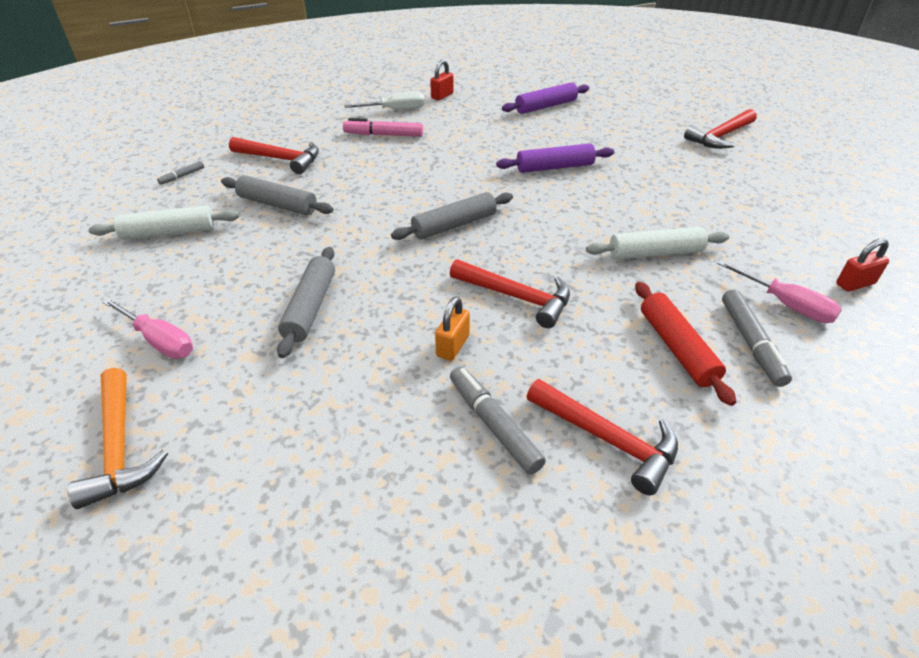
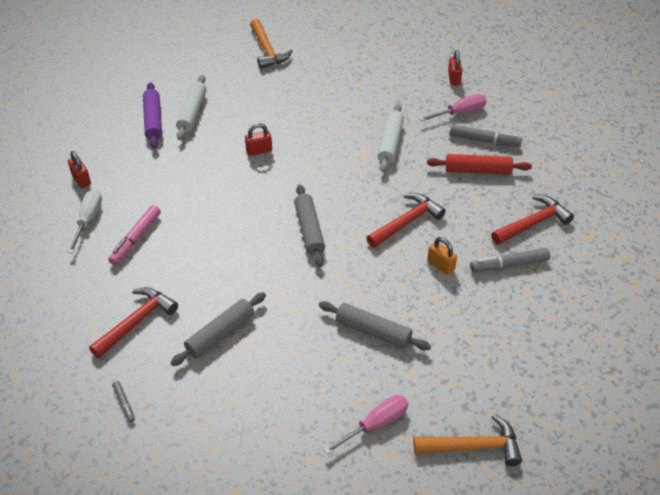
camera: 70 degrees left, 5 degrees up
(169, 232) = (226, 416): white rolling pin -> white rolling pin (192, 112)
(554, 167) = (259, 151): purple rolling pin -> red padlock
(720, 136) = (267, 50): red hammer -> orange hammer

